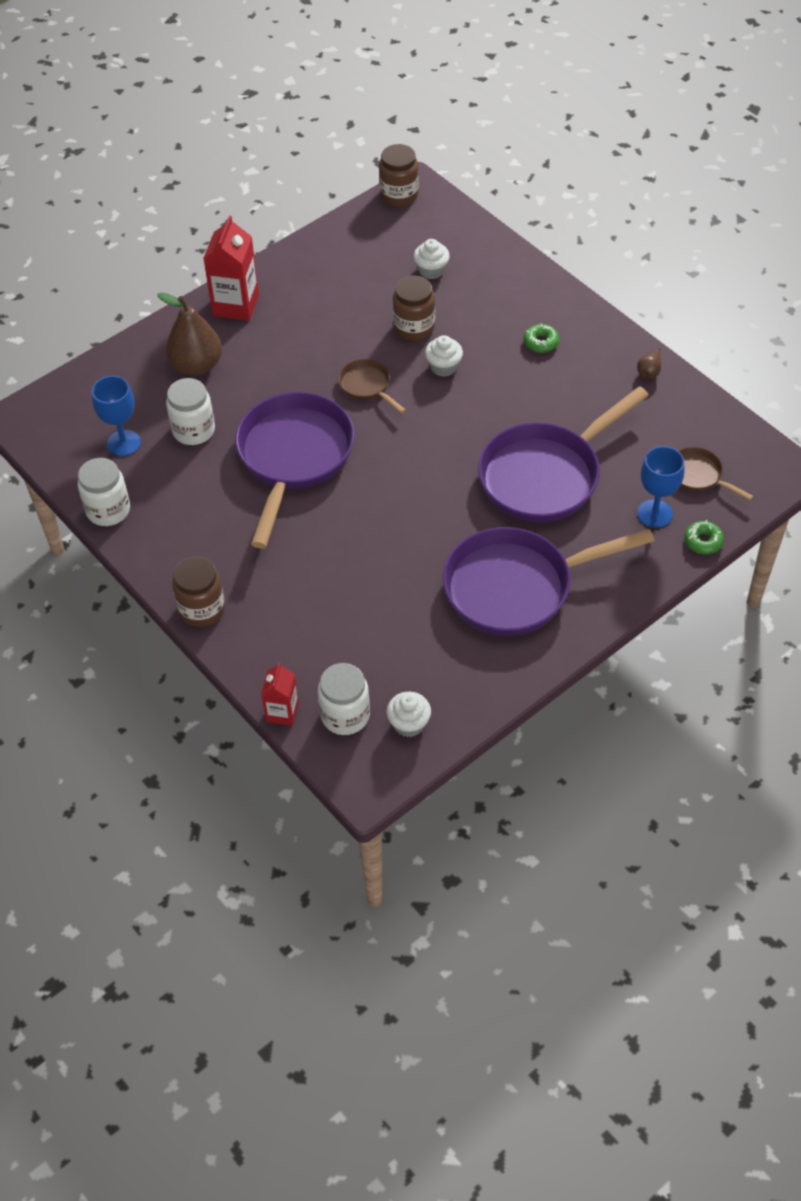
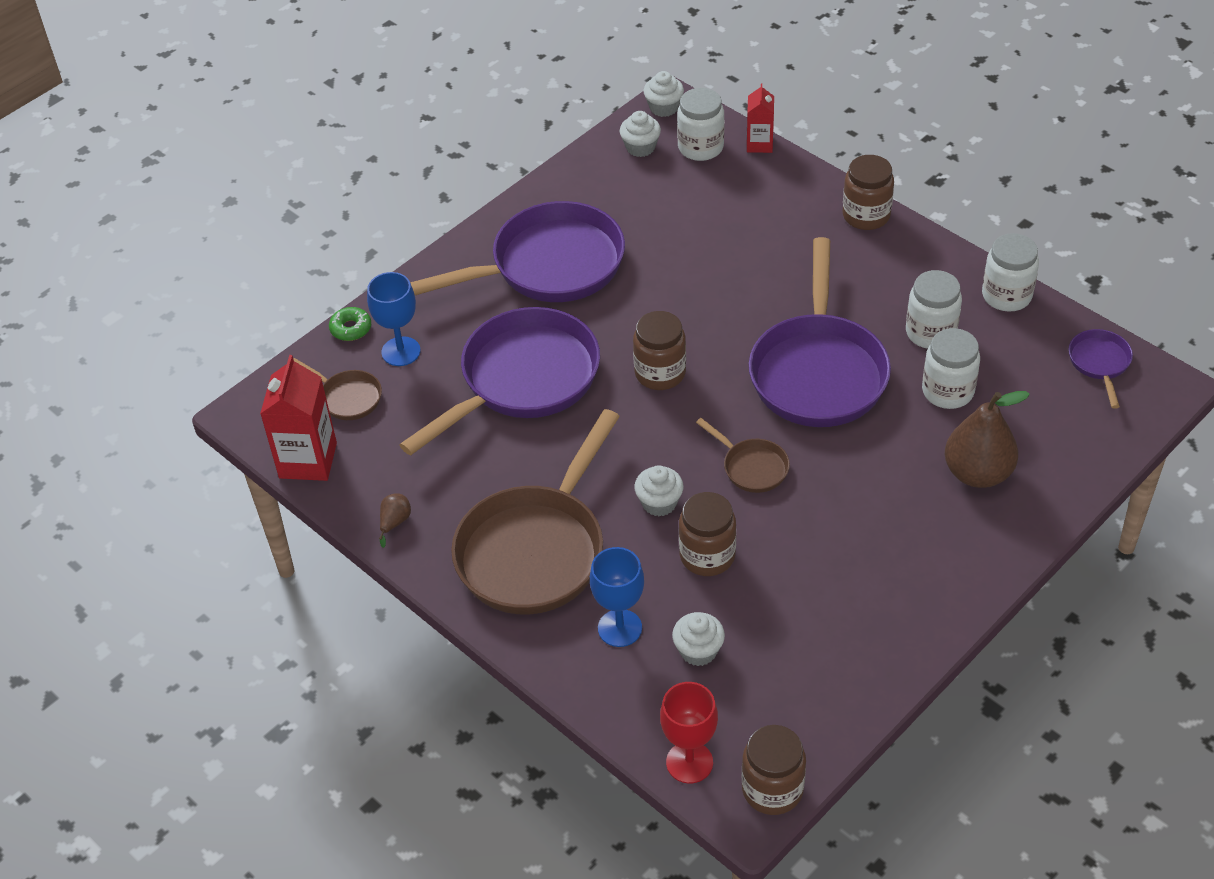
camera: 175 degrees right, 5 degrees down
(61, 441) = (1099, 363): none -> purple pan
(123, 443) = (1024, 368): blue goblet -> blue goblet (620, 628)
(187, 482) = (930, 332): none -> white jar
(236, 305) = (959, 566): red carton -> red carton (308, 460)
(375, 778) = (664, 107): none -> white cupcake
(427, 470) = (660, 373): none -> brown jar
(448, 212) = (689, 762): none -> red goblet
(541, 342) = (535, 550): green donut -> brown pan

